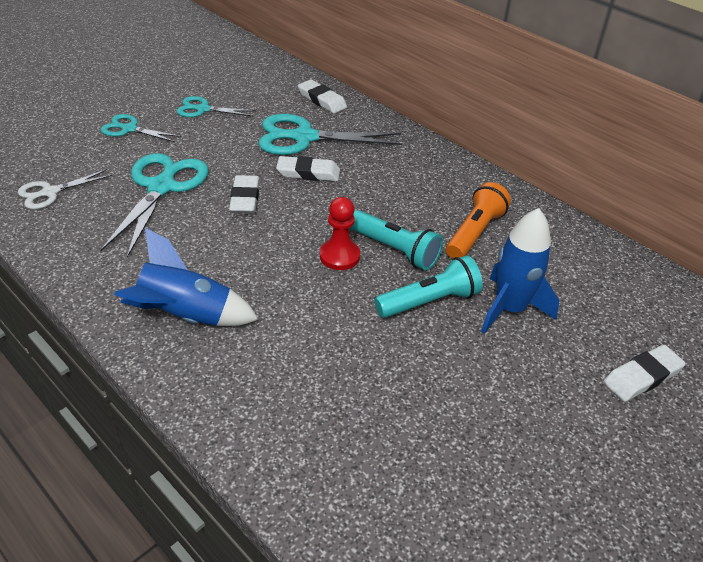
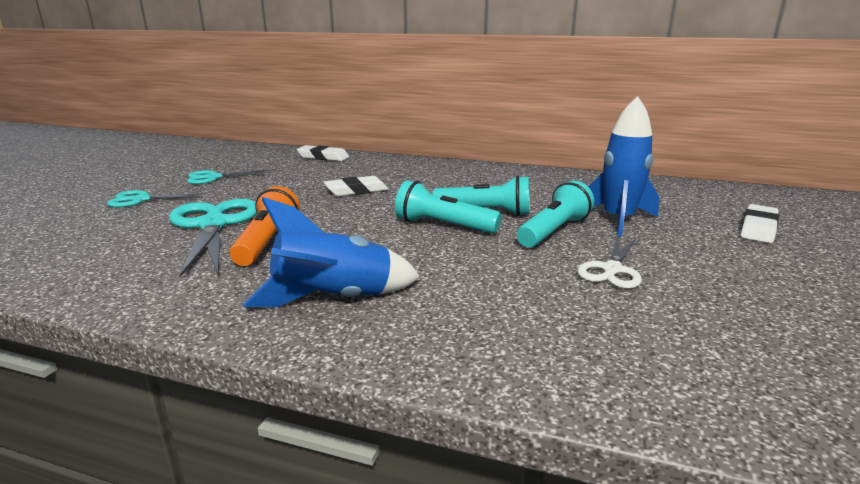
camera: 25 degrees left, 20 degrees down
(50, 192) = (71, 254): white scissors -> white scissors (612, 270)
(245, 198) = (312, 214): white eraser -> none
(304, 137) = (330, 175): turquoise scissors -> none
(339, 256) = (443, 226): red pawn -> turquoise flashlight
(474, 233) = (533, 192): orange flashlight -> orange flashlight (267, 242)

